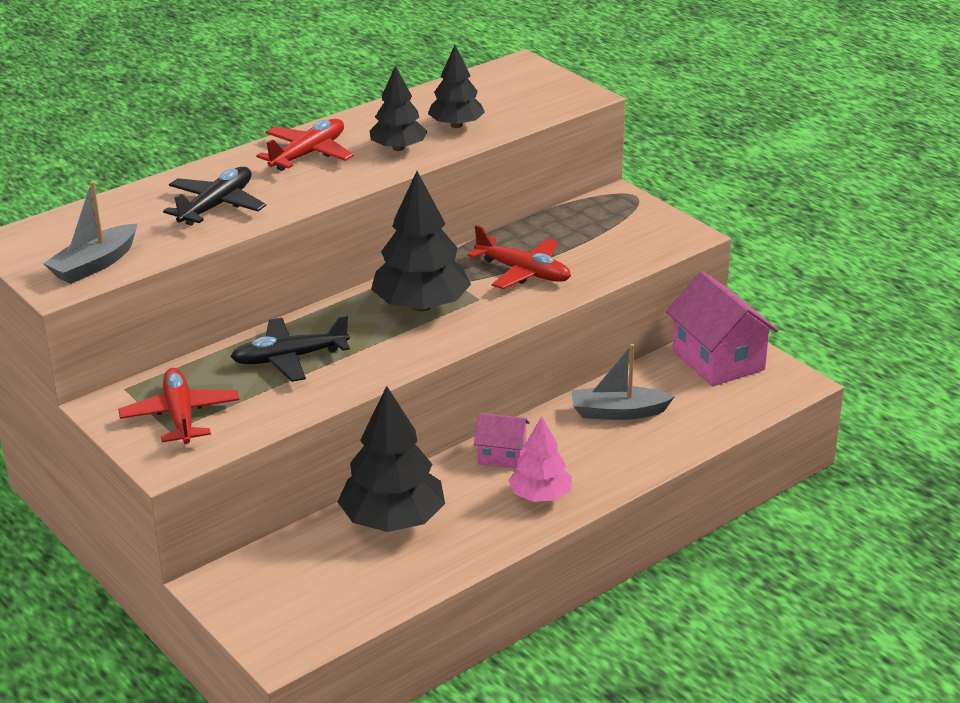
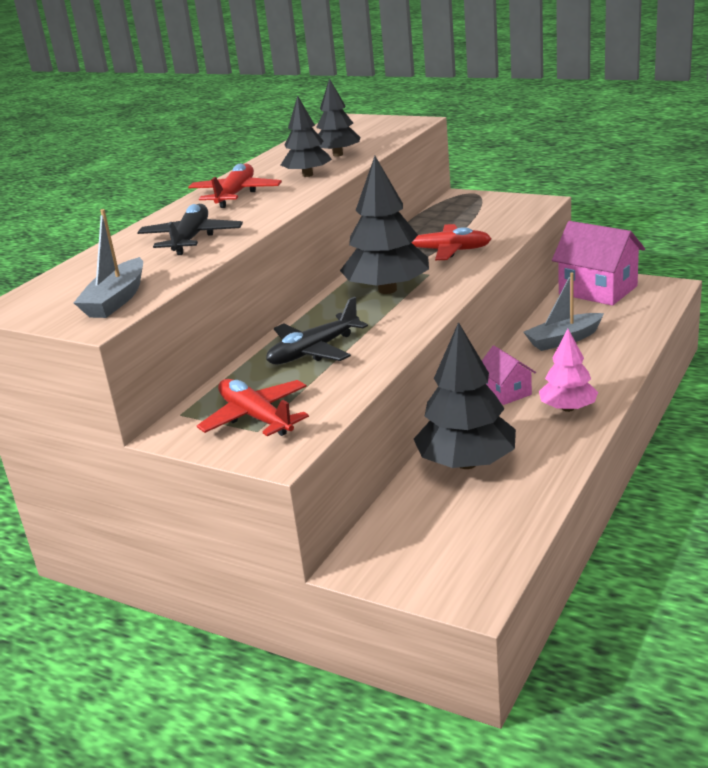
camera: 20 degrees left, 5 degrees down
(501, 455) = (506, 392): pink house -> pink house turned 75 degrees clockwise

